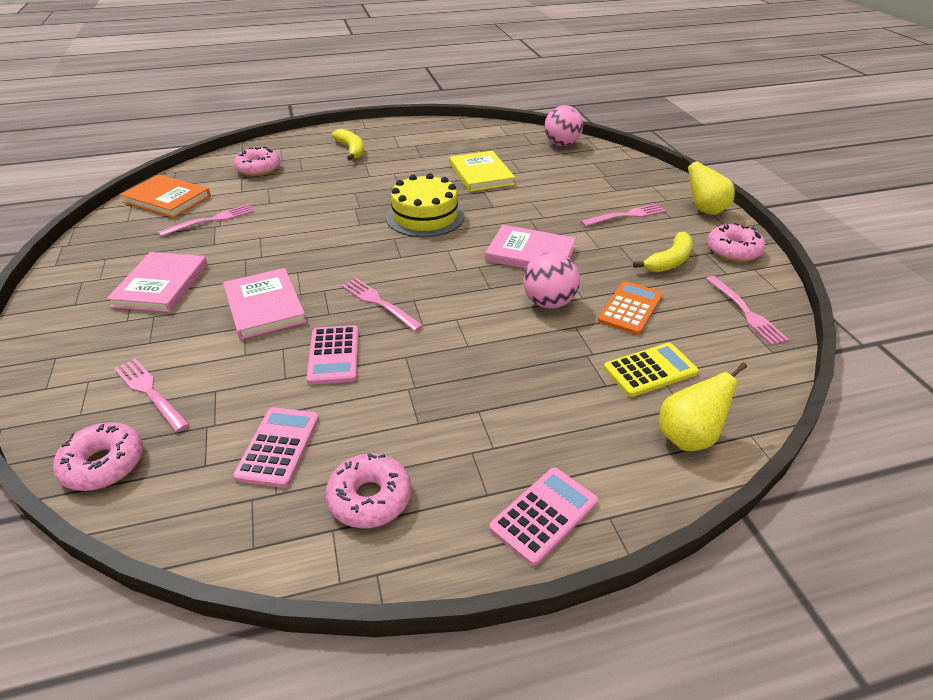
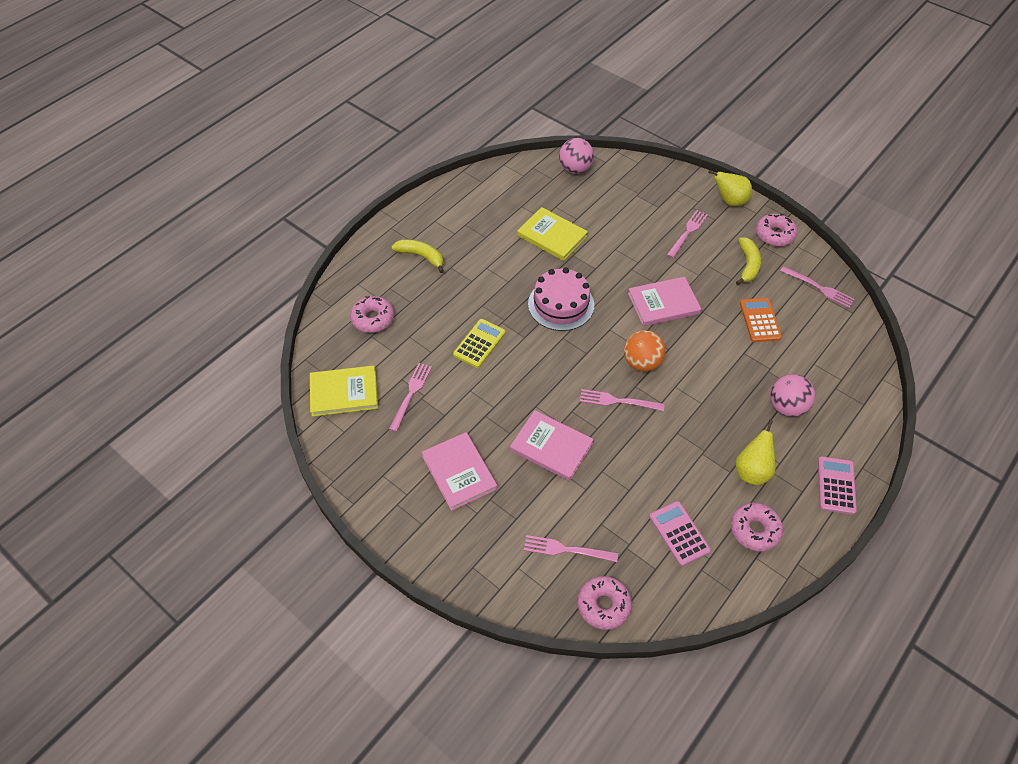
camera: 35 degrees left, 15 degrees up
(167, 199) = (344, 392): orange book -> yellow book
(334, 355) = (637, 457): pink calculator -> none
(425, 216) = (561, 304): yellow cake -> pink cake
(446, 286) = (642, 363): none -> orange ball
(548, 303) = (713, 342): pink ball -> pink ball (786, 407)
(650, 370) = (807, 363): yellow calculator -> yellow calculator (479, 343)
(688, 437) = (858, 398): yellow pear -> yellow pear (752, 471)

